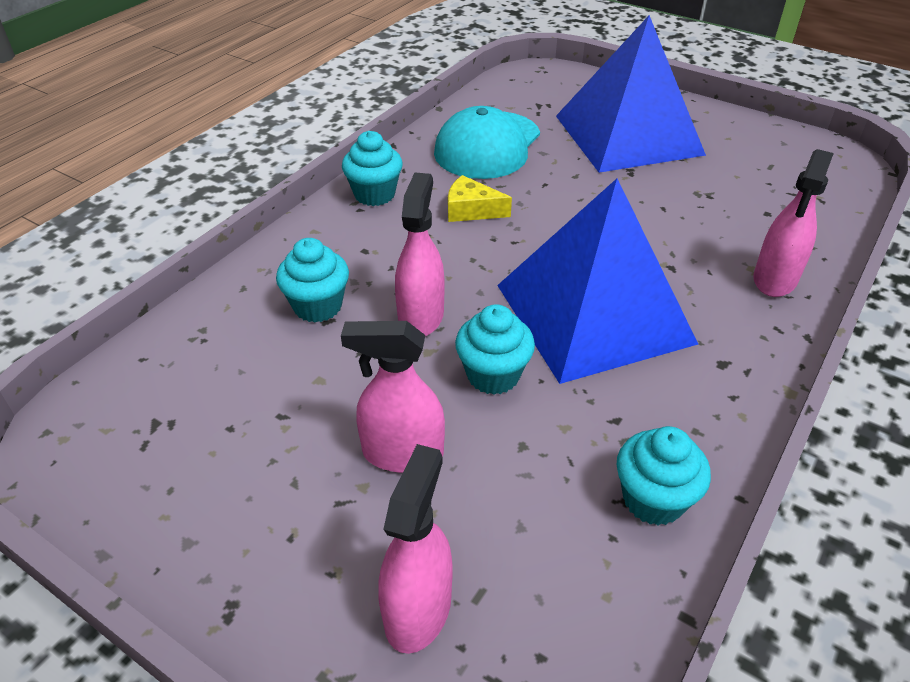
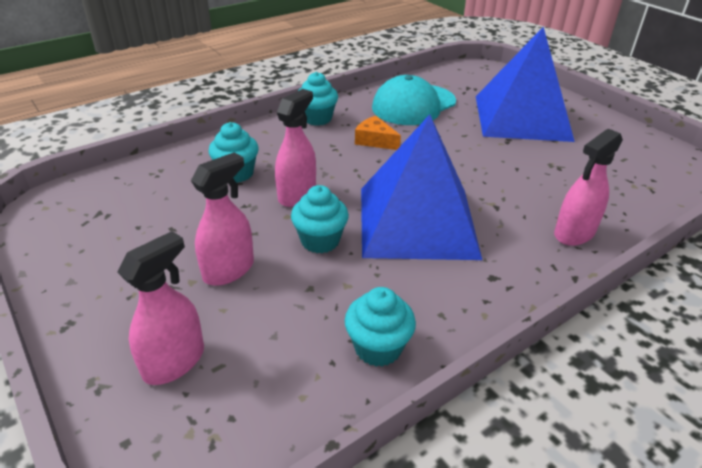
camera: 20 degrees right, 5 degrees down
(402, 453) = (229, 270): pink spray bottle -> pink spray bottle turned 105 degrees clockwise
(471, 210) = (375, 141): yellow cheese -> orange cheese

